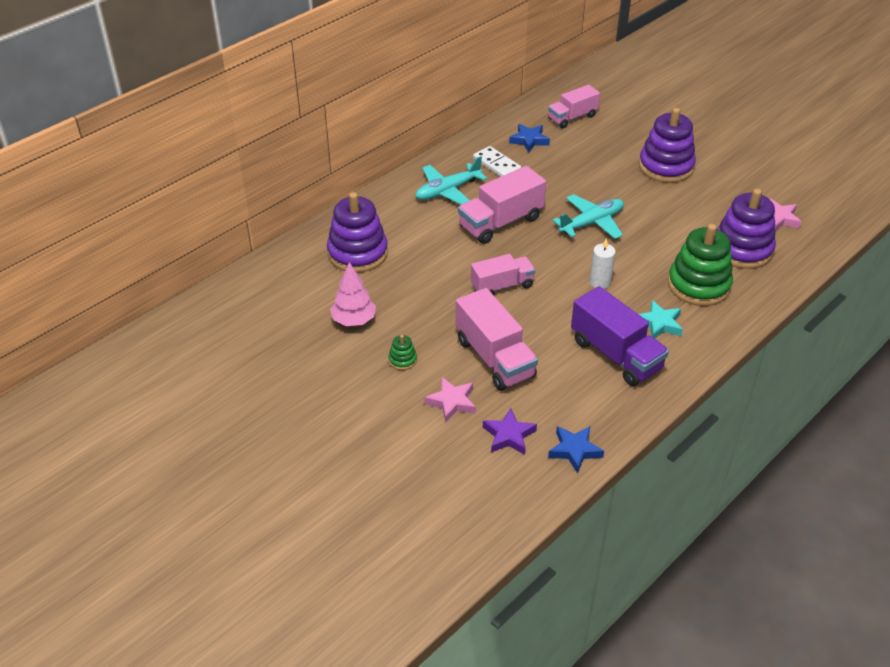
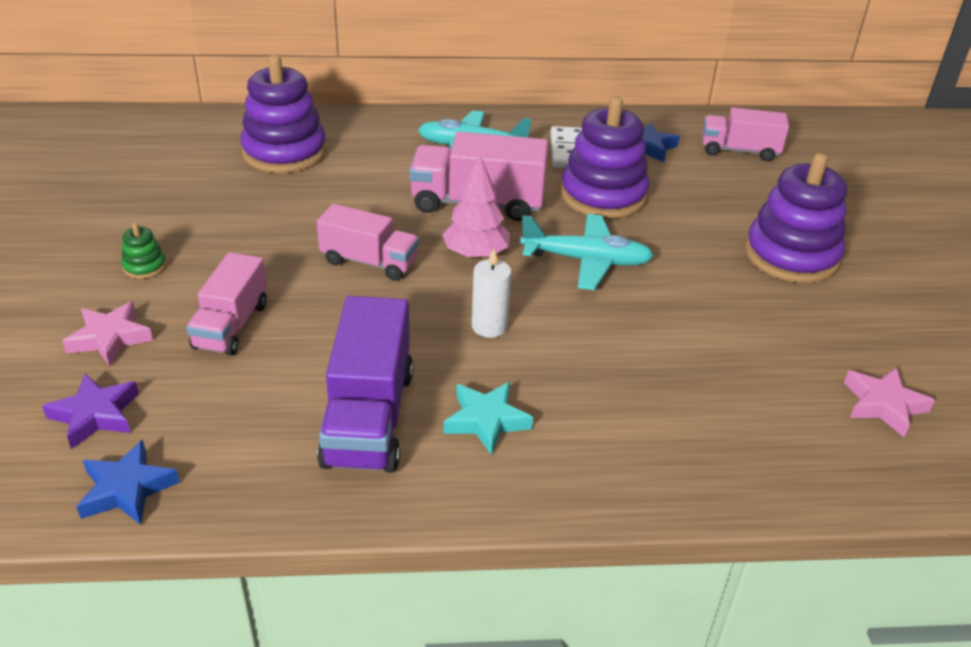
camera: 40 degrees right, 5 degrees down
(354, 320) = (172, 204): pink tree -> pink tree (476, 254)
(494, 358) = (231, 325): pink truck -> pink truck, size x0.66
(698, 285) = (619, 411): green stacking toy -> none
(742, 249) = (759, 409): purple stacking toy -> purple stacking toy (603, 195)

